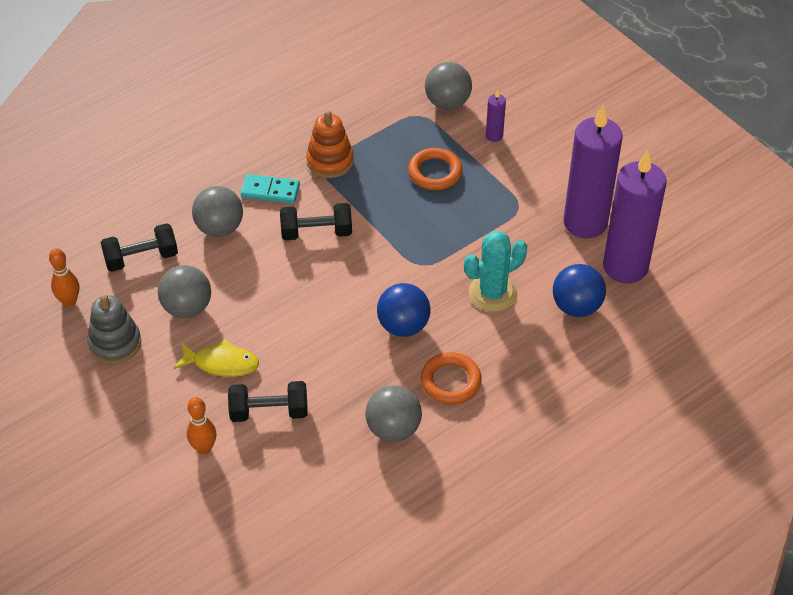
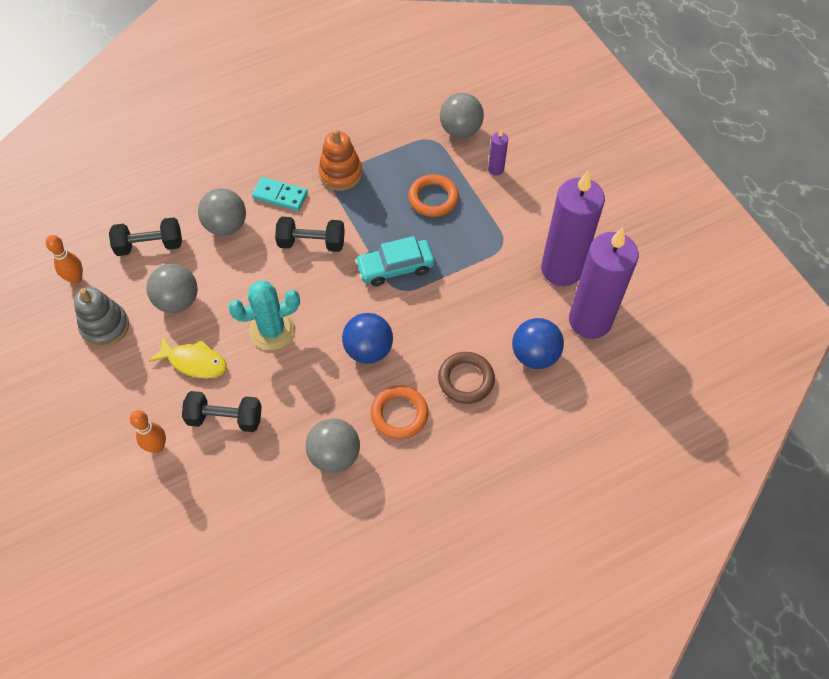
camera: 10 degrees right, 10 degrees up
(411, 244) = (395, 267): none -> turquoise car
(492, 293) = (459, 329): turquoise cactus -> turquoise cactus (272, 330)
(511, 339) = (466, 379): none -> brown ring

